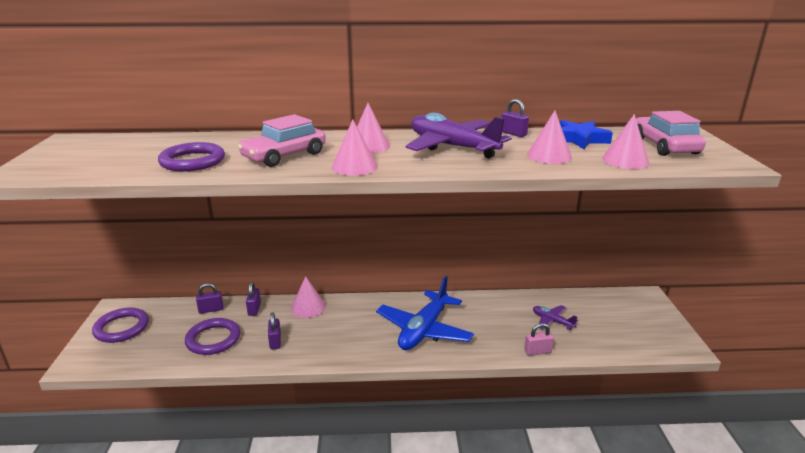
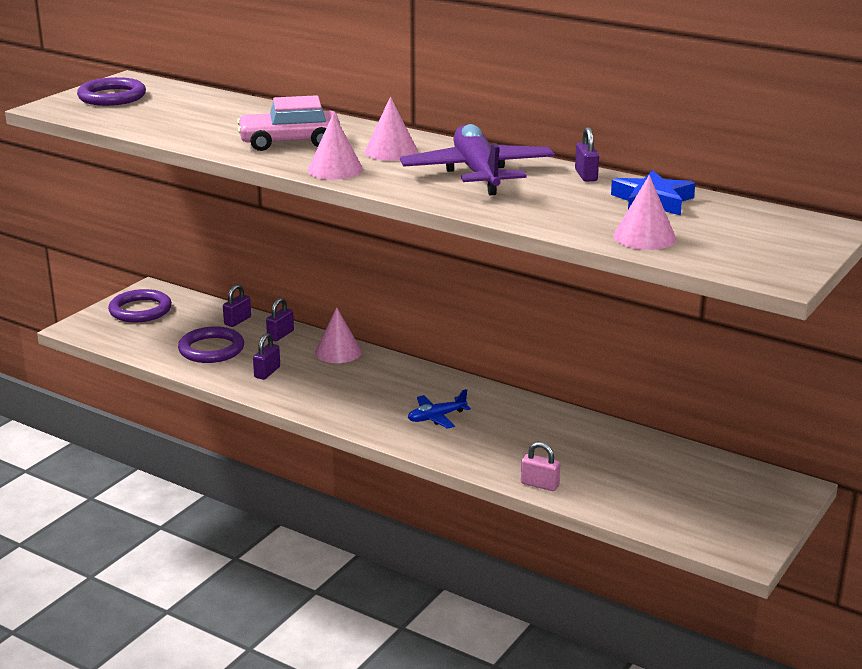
camera: 35 degrees right, 0 degrees up
(192, 161) = (201, 128): purple ring -> purple ring (112, 97)
(211, 309) = (237, 321): purple padlock -> purple padlock turned 75 degrees counterclockwise
(424, 330) = (436, 417): blue plane -> blue plane, size x0.48
(549, 156) = (566, 209): pink cone -> none
(552, 321) = (607, 465): purple plane -> none
(664, 146) = (744, 235): pink car -> none

